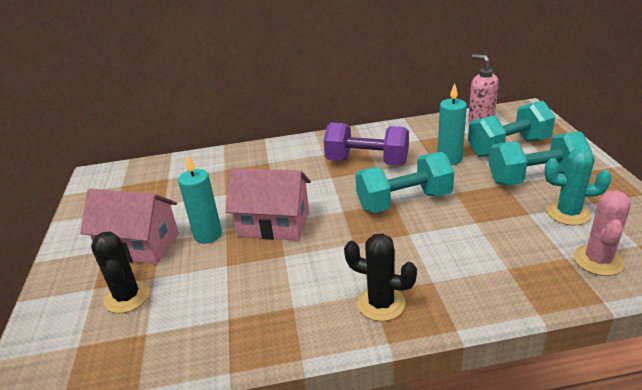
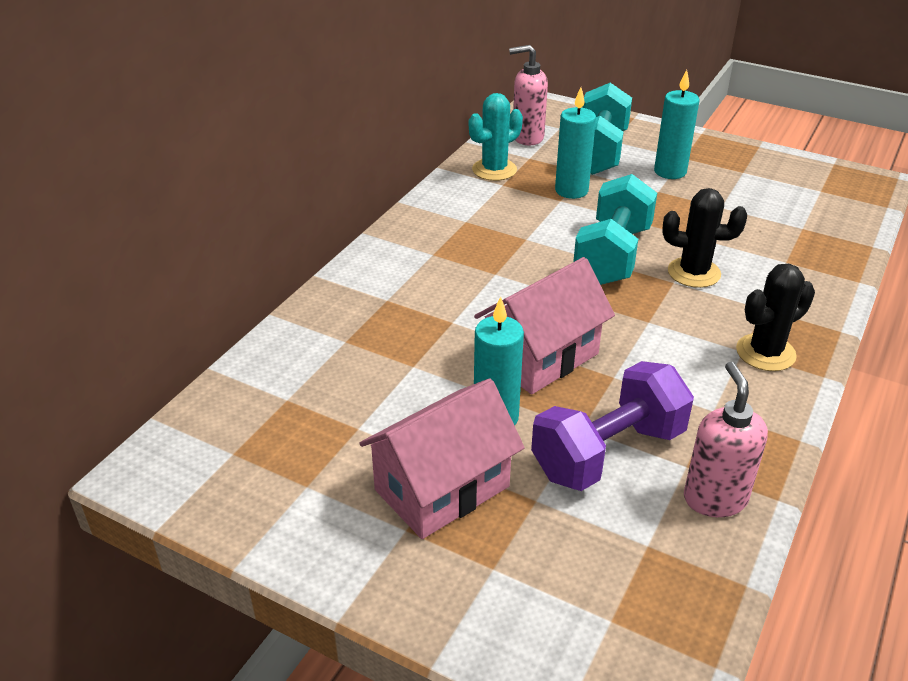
camera: 55 degrees left, 5 degrees up
(127, 297) = (553, 539): black cactus -> black cactus (694, 273)
(206, 343) = (714, 498): none -> pink soap dispenser
(367, 162) = (499, 236): purple dumbbell -> purple dumbbell (608, 452)
(535, 178) = (670, 172): turquoise dumbbell -> turquoise candle
(568, 213) = (744, 190): turquoise cactus -> turquoise cactus (494, 170)
(598, 260) = (822, 217): pink cactus -> none

